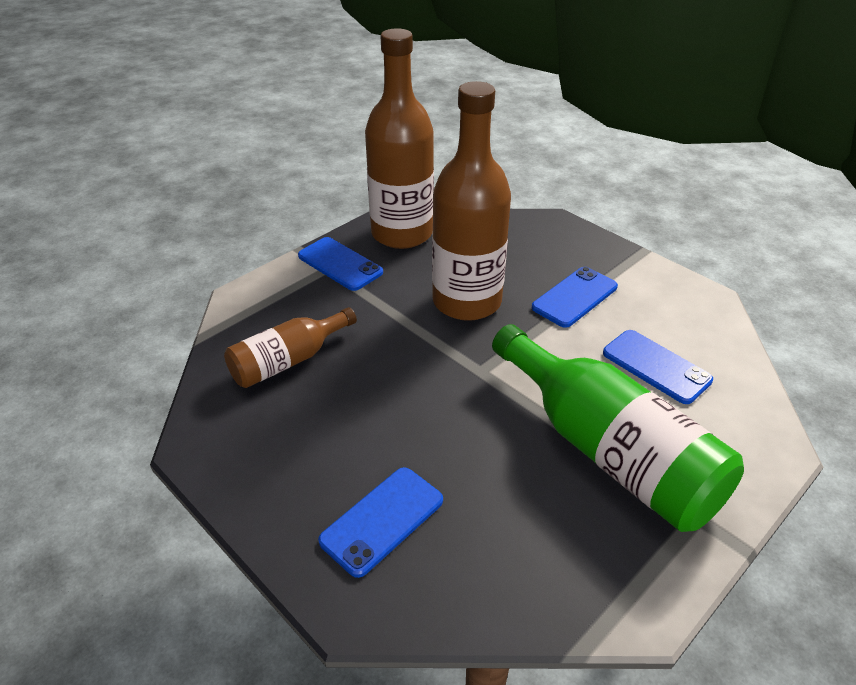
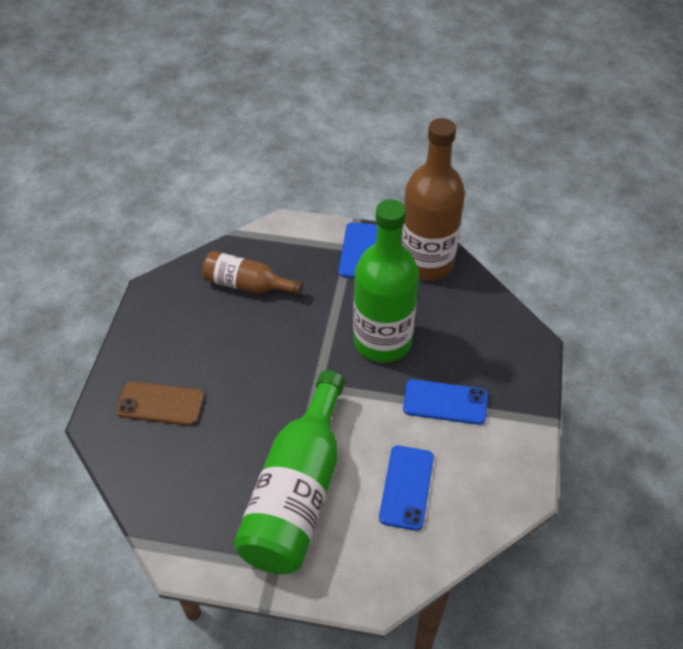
camera: 55 degrees right, 10 degrees up
(382, 520) = (160, 404): blue phone -> brown phone
(467, 301) = (382, 341): brown bottle -> green bottle

